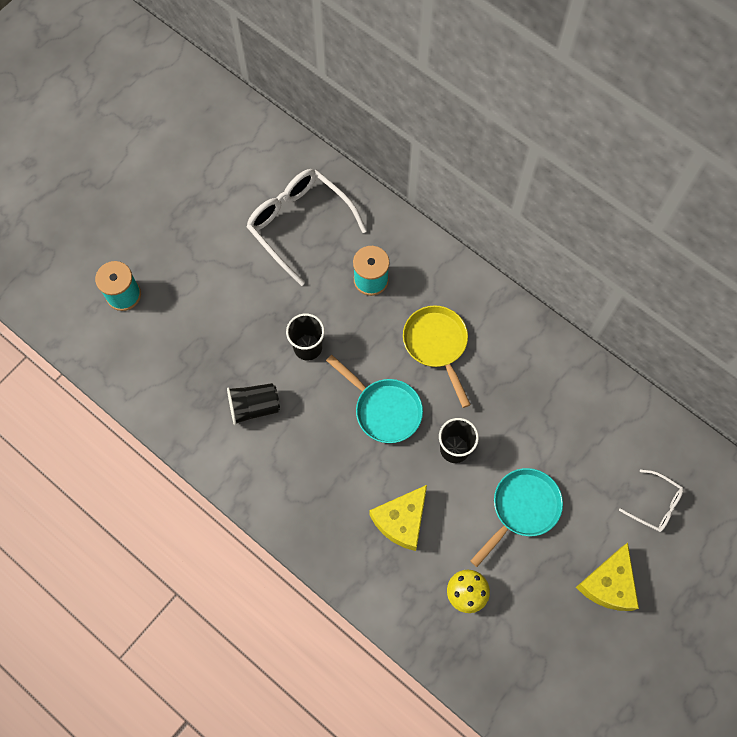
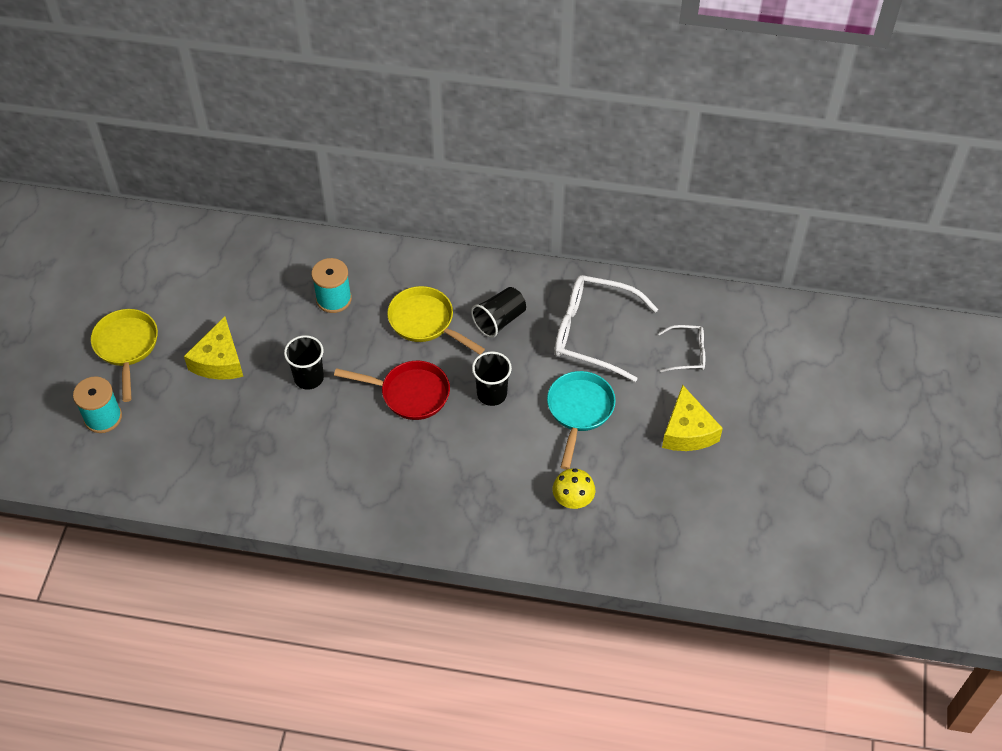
camera: 30 degrees left, 15 degrees down
(176, 237) = (126, 347): none -> yellow pan
(254, 407) = (288, 448): black cup -> black cup (499, 320)
(299, 224) = (239, 285): white glasses -> white glasses (592, 333)
(384, 409) = (410, 393): turquoise pan -> red pan
(401, 520) = (480, 472): yellow cheese -> yellow cheese (219, 361)

